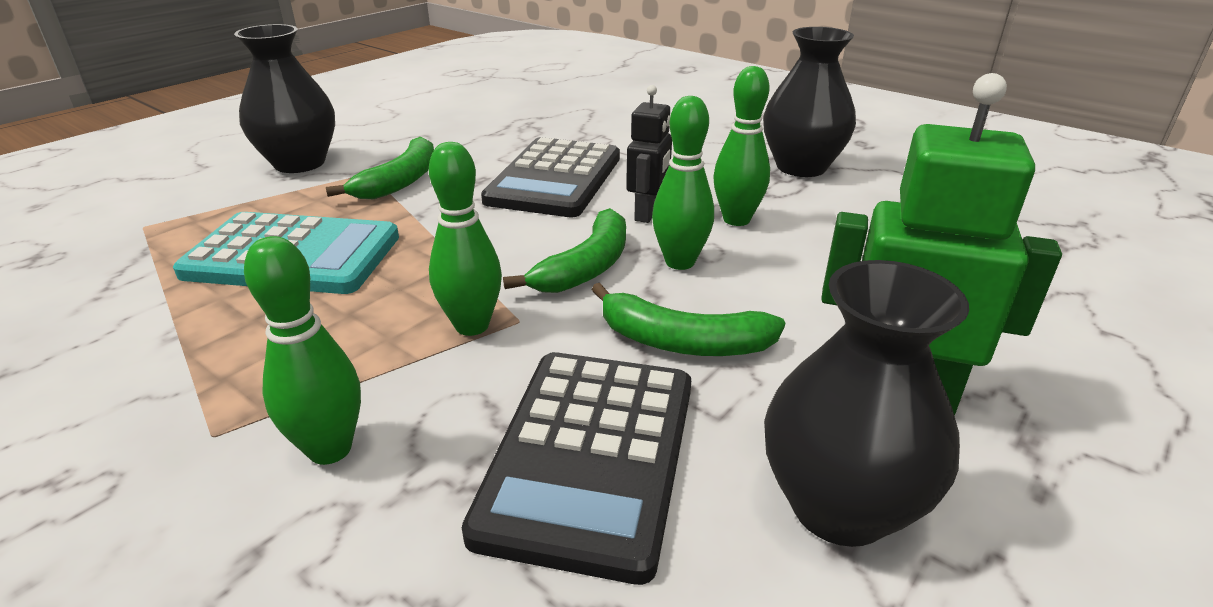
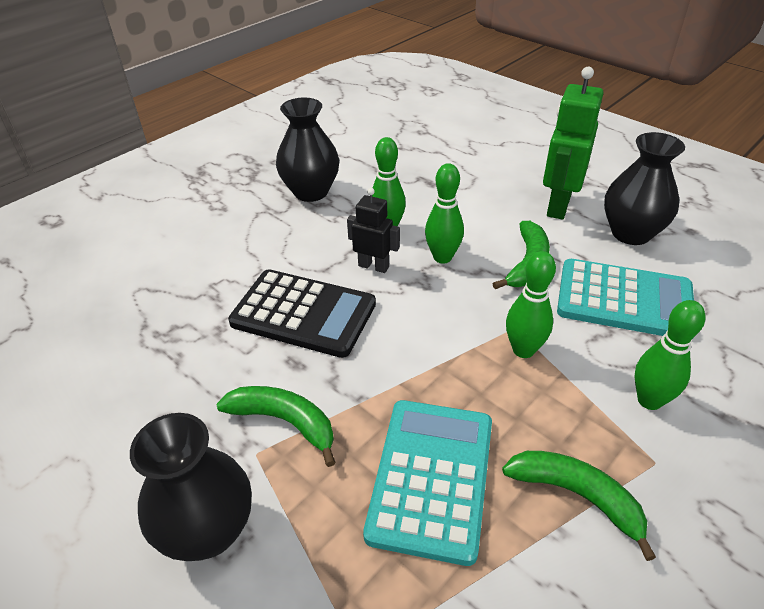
camera: 85 degrees left, 10 degrees up
(586, 267) = (448, 298): green banana -> green banana (576, 496)
(589, 456) = (624, 300): black calculator -> turquoise calculator

